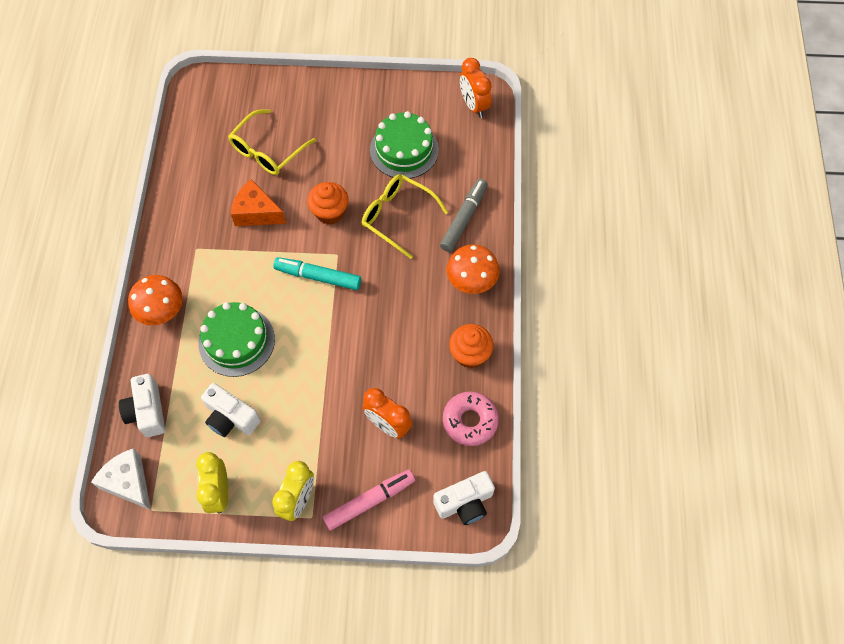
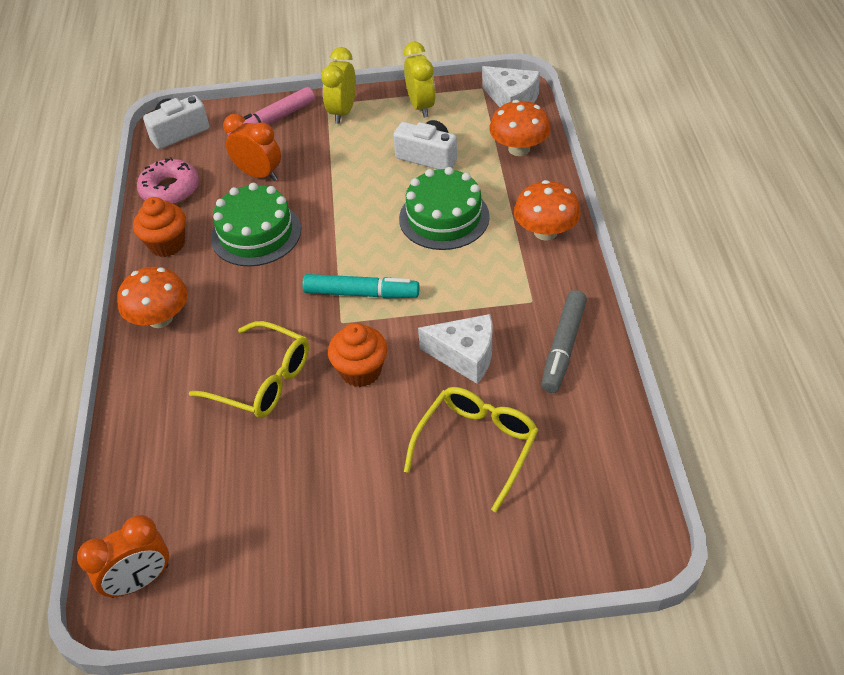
camera: 175 degrees right, 15 degrees down
(147, 411) = (519, 149): white camera -> orange mushroom
(256, 212) = (465, 356): orange cheese -> white cheese
(404, 150) = (259, 481): green cake -> green cake (256, 233)
(464, 219) = (167, 392): grey marker -> grey marker (563, 347)
(473, 105) = (140, 581): orange clock -> orange clock turned 90 degrees clockwise

